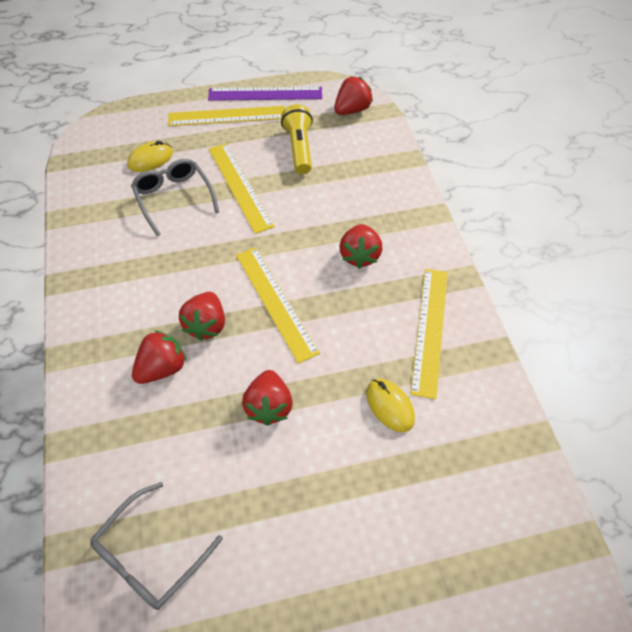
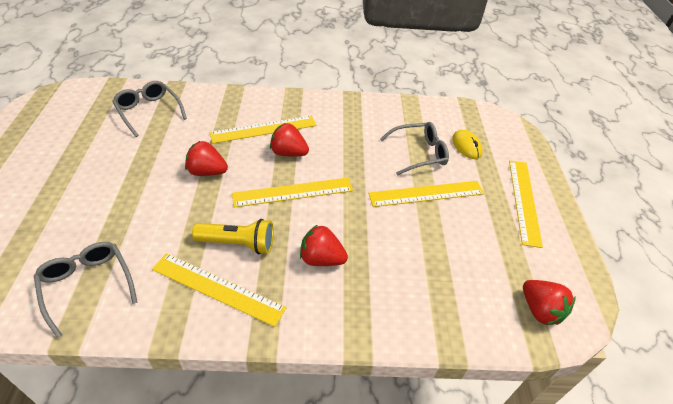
camera: 100 degrees right, 10 degrees down
(162, 368) = (264, 129): red strawberry -> yellow ruler
(265, 94) = (562, 236): purple ruler -> none
(299, 148) = (474, 246): yellow flashlight -> yellow flashlight (238, 244)
(390, 406) = (165, 238): yellow mouse -> none
(482, 453) = (87, 286): none -> grey glasses

